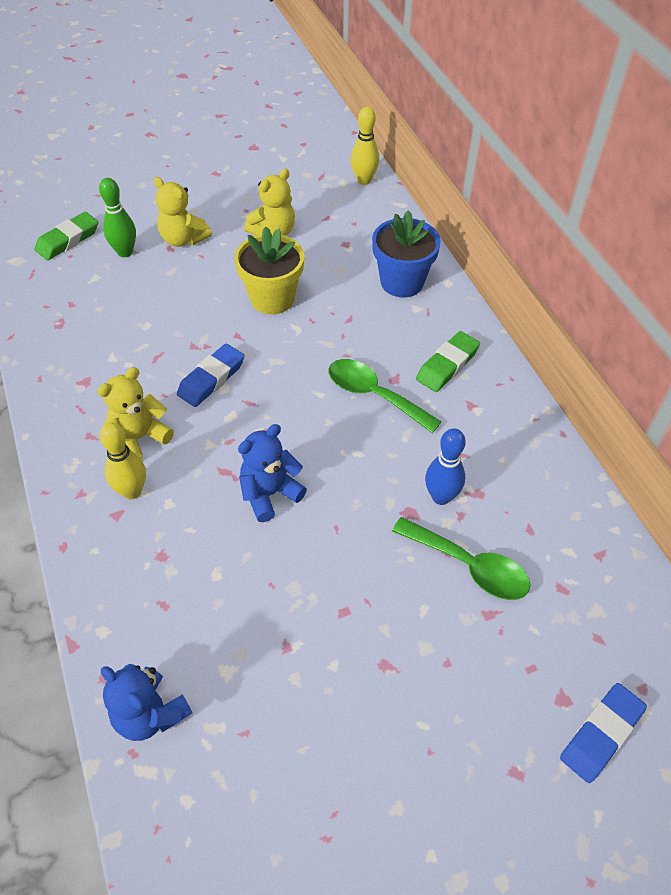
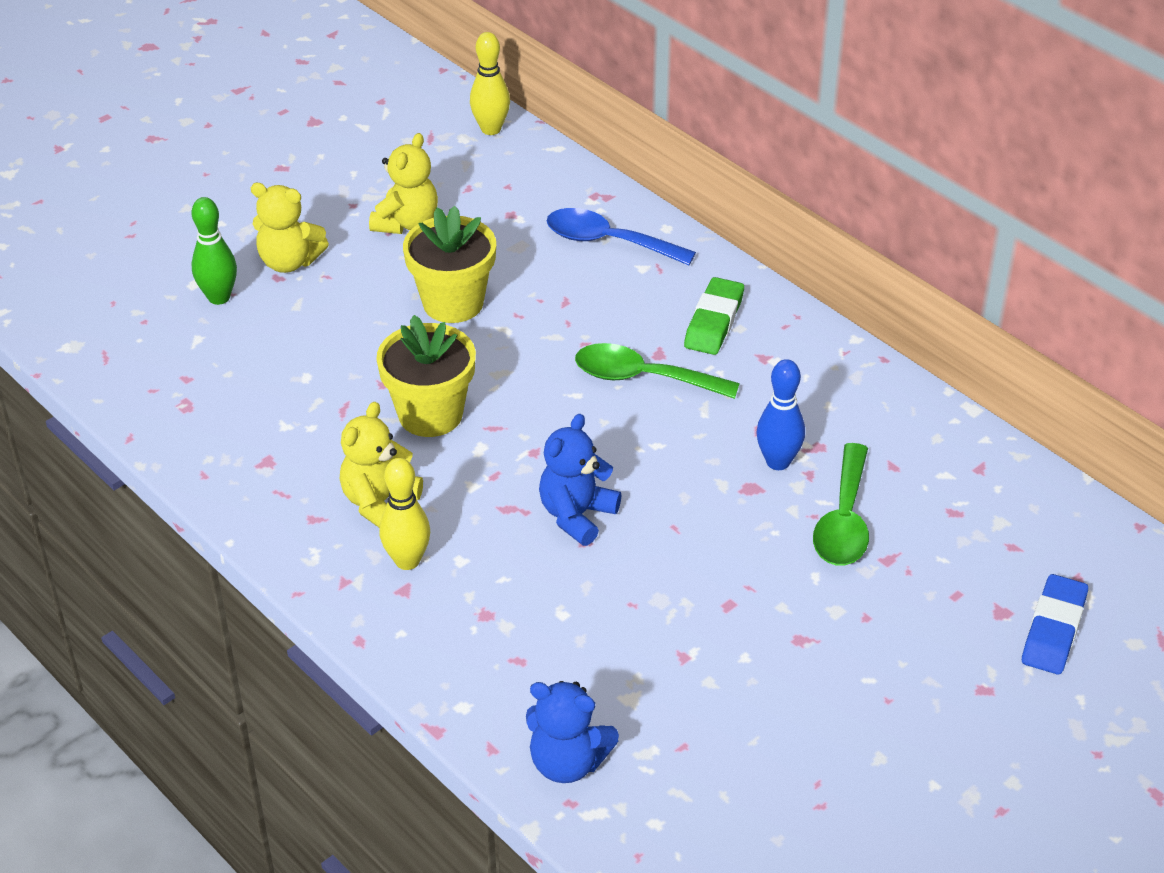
camera: 20 degrees left, 10 degrees down
(68, 240) = (128, 302): green eraser -> none
(211, 379) = (430, 414): blue eraser -> yellow flower pot
(402, 282) = (608, 242): blue flower pot -> blue spoon
(469, 566) = (844, 520): green spoon -> green spoon turned 90 degrees clockwise

